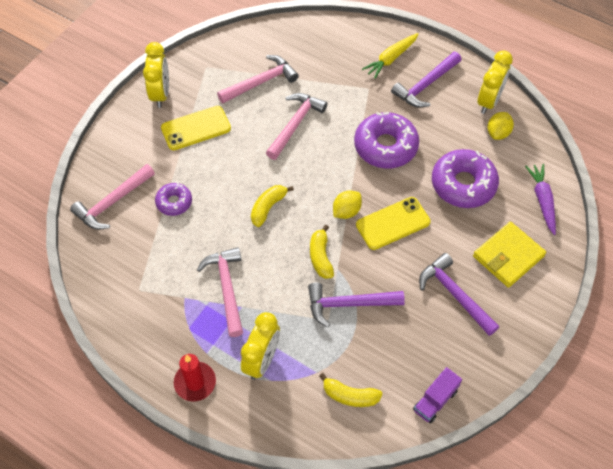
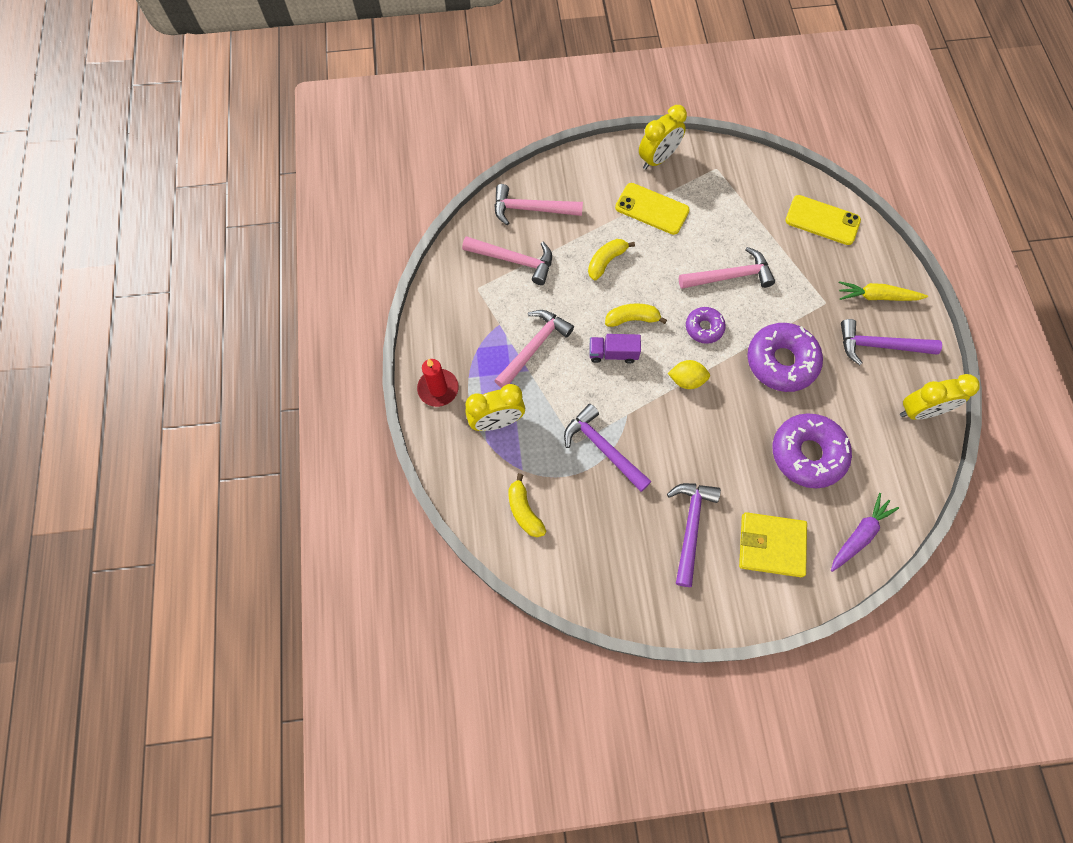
camera: 50 degrees right, 10 degrees up
(174, 202) = (571, 249): purple donut -> purple donut (704, 328)
(261, 82) = (744, 218): pink hammer -> pink hammer (514, 260)
(320, 257) = (625, 393): yellow banana -> yellow banana (606, 261)
(393, 223) = (711, 425): yellow phone -> yellow phone (822, 220)
(435, 400) = (578, 582): purple truck -> purple truck (613, 353)
(498, 133) = (893, 444): yellow lemon -> none

